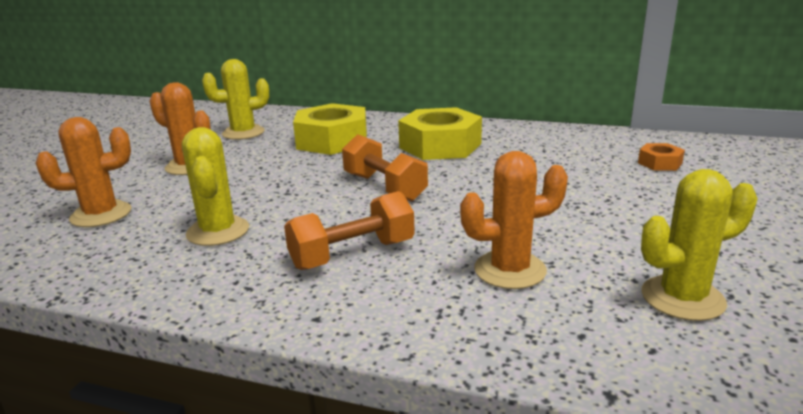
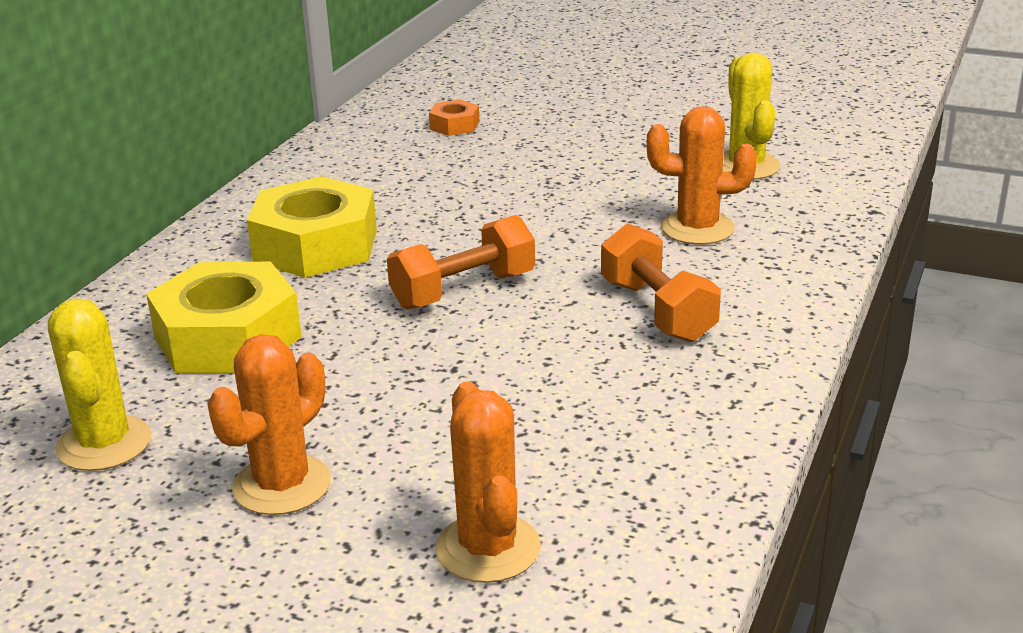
camera: 85 degrees left, 5 degrees up
(218, 231) = (578, 414): yellow cactus -> none
(510, 270) = (697, 228): orange cactus -> orange cactus turned 75 degrees counterclockwise

